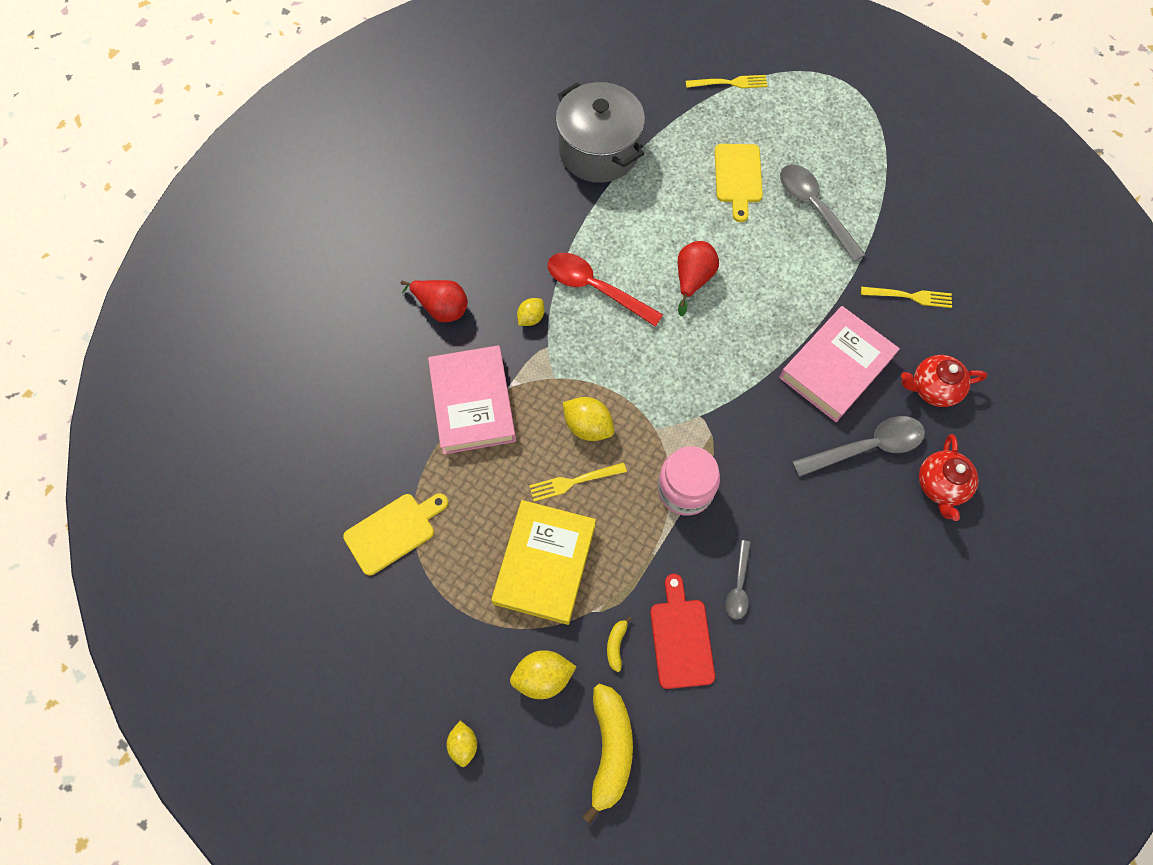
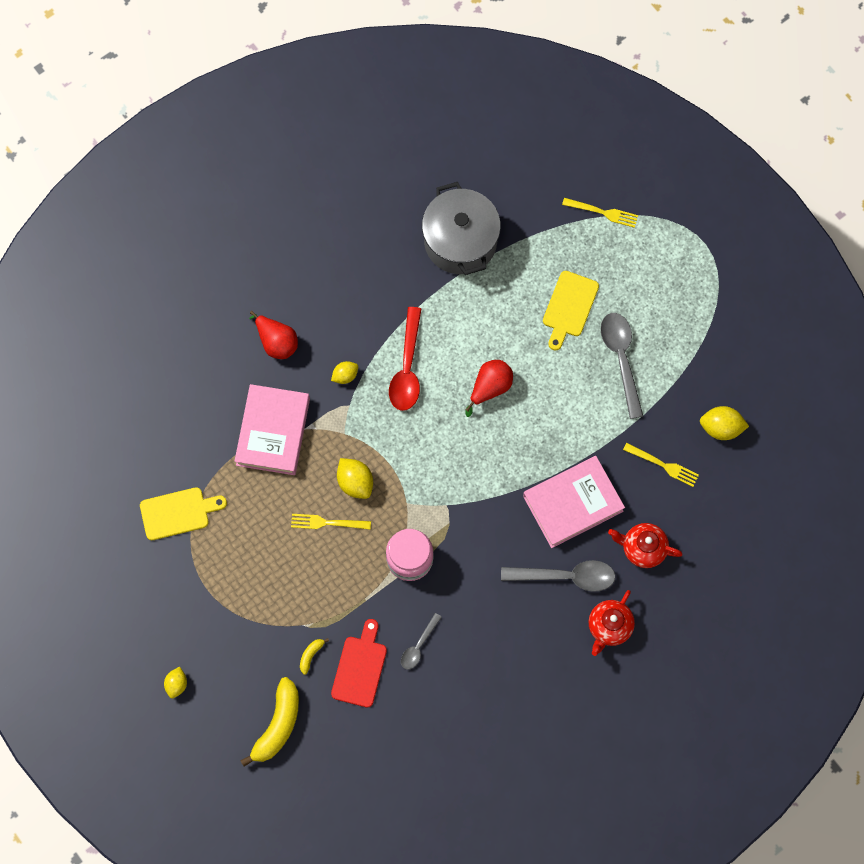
camera: 20 degrees right, 5 degrees up
(543, 676) = (249, 658): yellow lemon -> yellow lemon (721, 428)
(545, 564) = (281, 577): yellow book -> none
(595, 288) = (407, 368): red spoon -> red spoon turned 135 degrees counterclockwise

